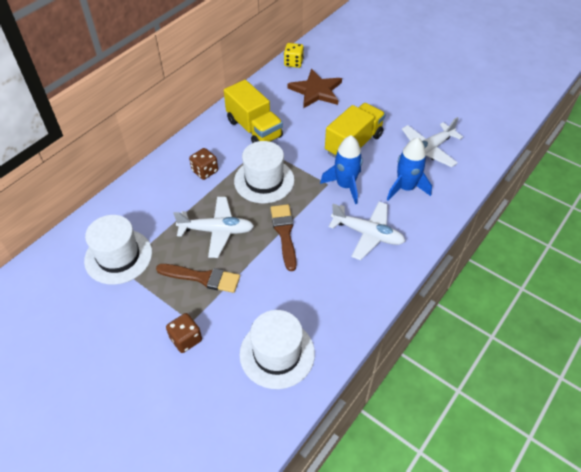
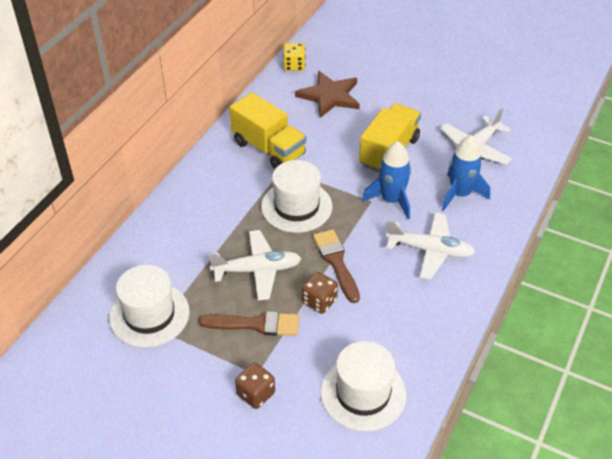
camera: 10 degrees left, 5 degrees down
(205, 171) = (224, 204): brown dice -> brown dice (319, 301)

